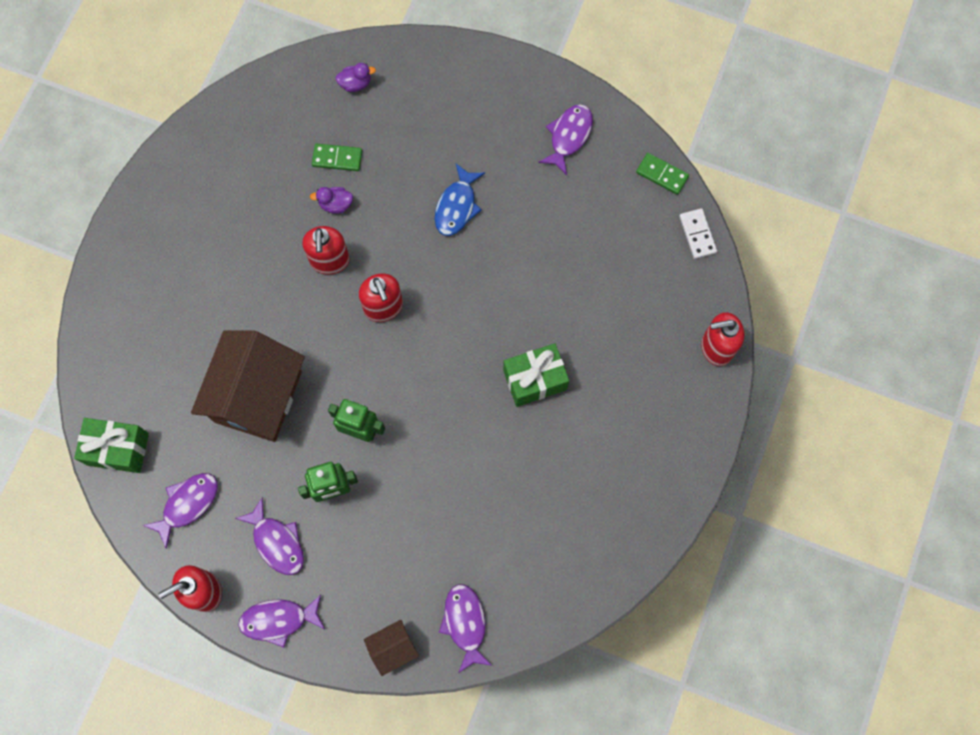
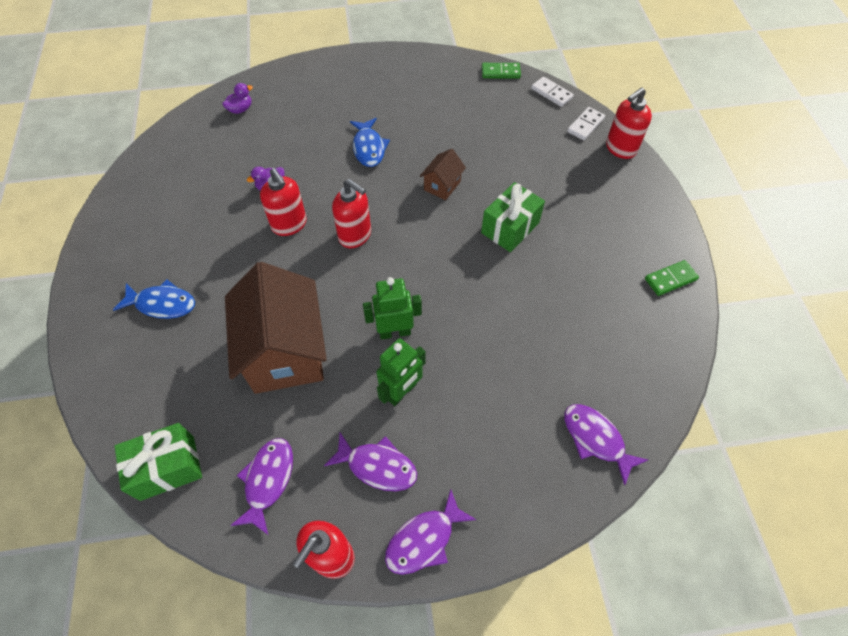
camera: 30 degrees left, 15 degrees down
(178, 288) = (162, 304): none -> blue fish
(337, 158) = (254, 158): green domino -> green domino (670, 279)
(393, 648) = (549, 500): brown house -> brown house (442, 185)
(569, 136) = (421, 78): purple fish -> none
(702, 297) = (585, 125): none -> white domino

